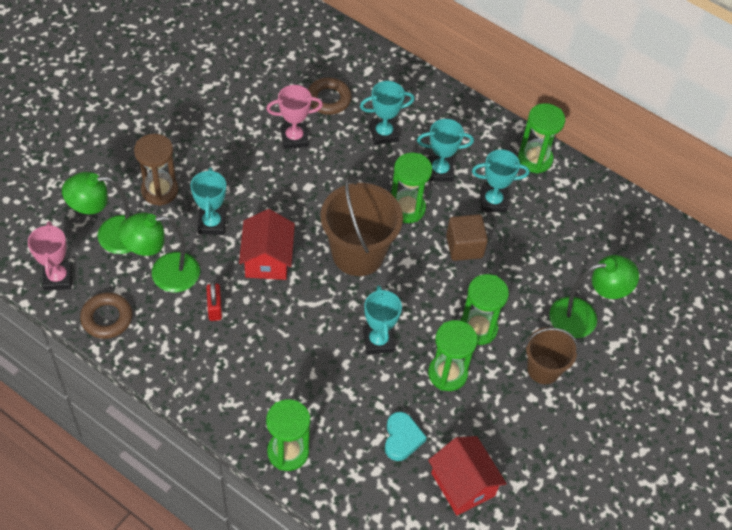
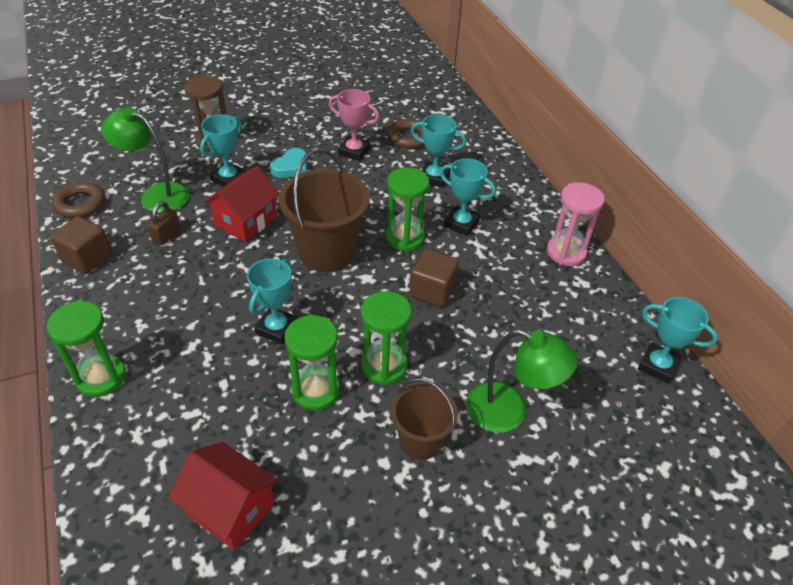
camera: 35 degrees right, 10 degrees down
(58, 278) = (79, 164): pink trophy -> none
(110, 235) = (146, 154): green lamp -> none
(170, 365) = (87, 258): none -> brown cube
(214, 308) = (166, 235): red padlock -> brown padlock
(402, 438) = (214, 426): turquoise heart -> turquoise heart (291, 167)
(463, 484) = (230, 508): red house -> red house turned 60 degrees counterclockwise
(493, 202) = (493, 268): turquoise trophy -> turquoise trophy (657, 366)
(535, 159) = (566, 252): green hourglass -> pink hourglass

